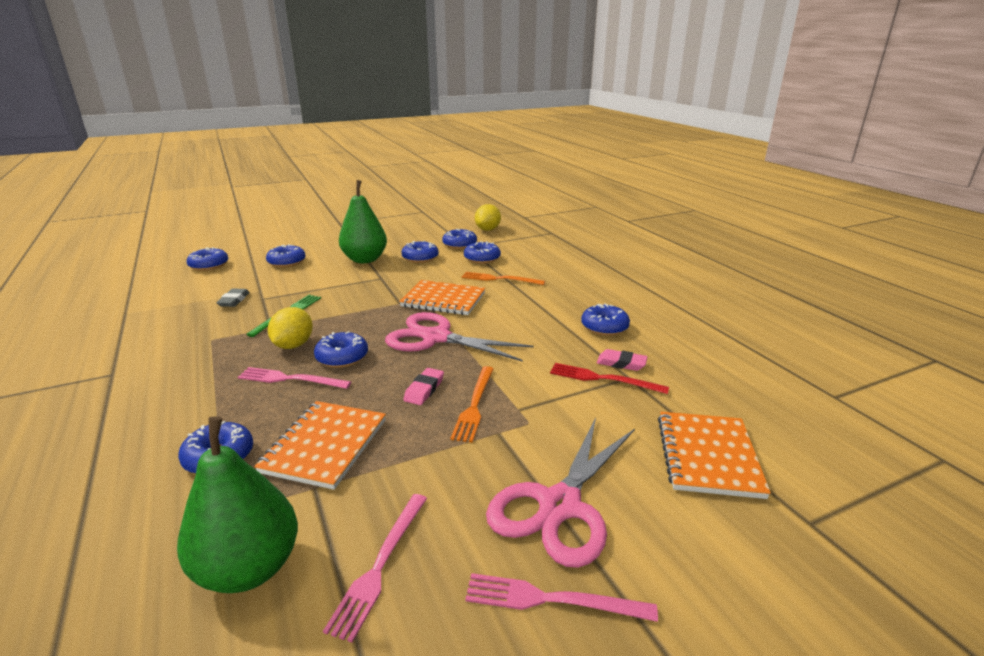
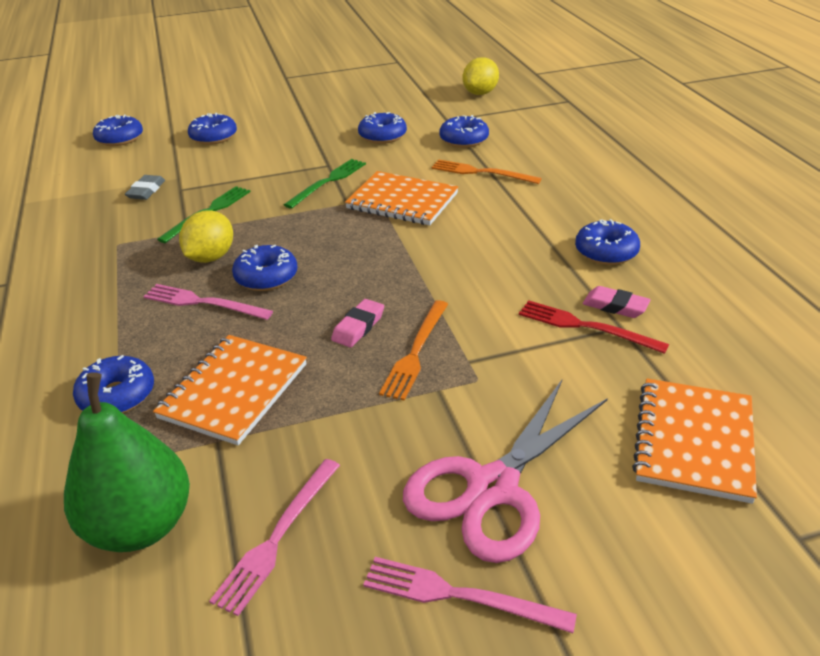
camera: 10 degrees right, 10 degrees up
(365, 259) = (311, 136): green pear -> none
(383, 289) = (328, 182): none -> green fork
(436, 338) = (384, 256): pink scissors -> none
(459, 245) = (438, 117): blue donut -> none

